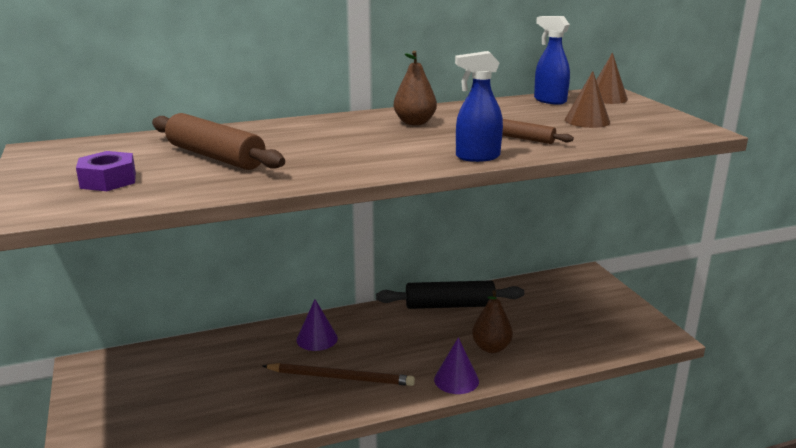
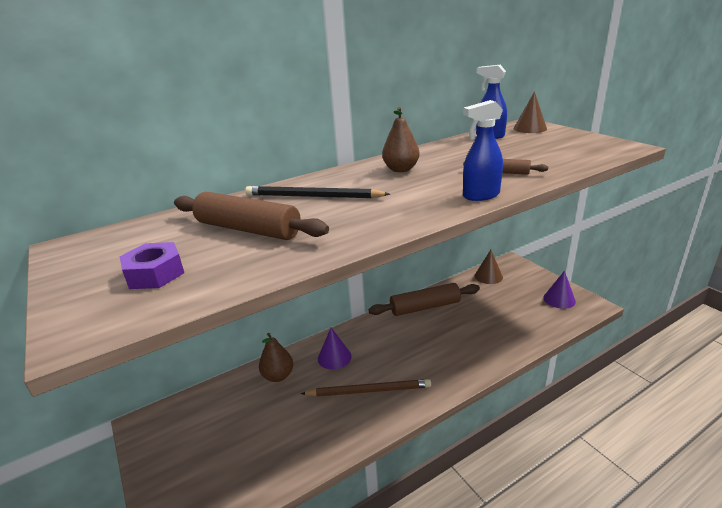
camera: 10 degrees left, 5 degrees up
(300, 136) = (312, 196): none -> black pencil
(449, 305) = (425, 307): black rolling pin -> brown rolling pin
(456, 380) = (461, 374): purple cone -> purple cone (559, 299)
(491, 348) = (473, 339): brown pear -> brown pear (278, 376)
(587, 121) = (535, 149): brown cone -> brown cone (488, 276)

